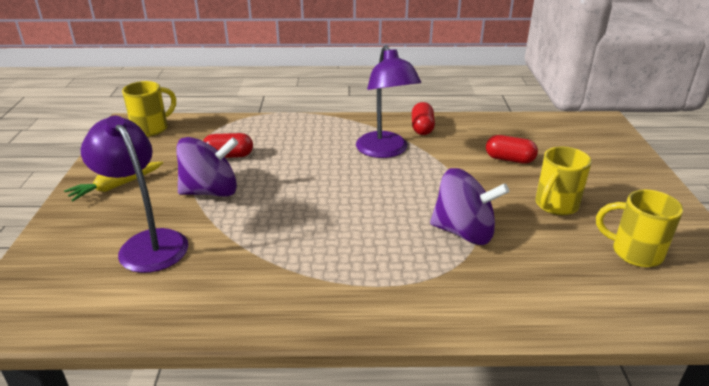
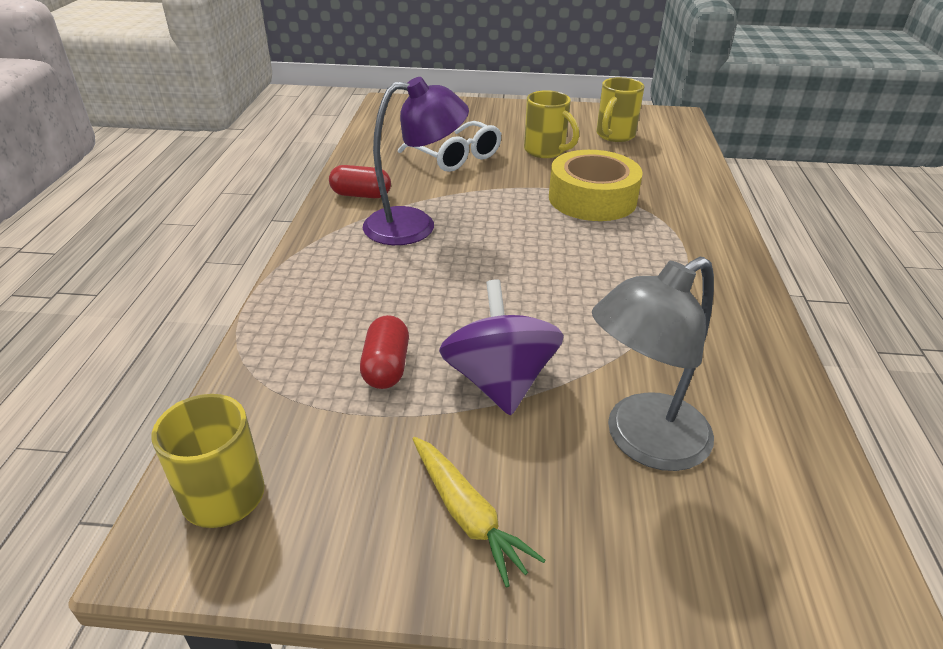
camera: 85 degrees left, 5 degrees up
(147, 243) = (642, 441): purple lamp -> grey lamp
(464, 232) = (592, 199): purple spinning top -> yellow tape
(509, 159) = (455, 157): red capsule -> white glasses

